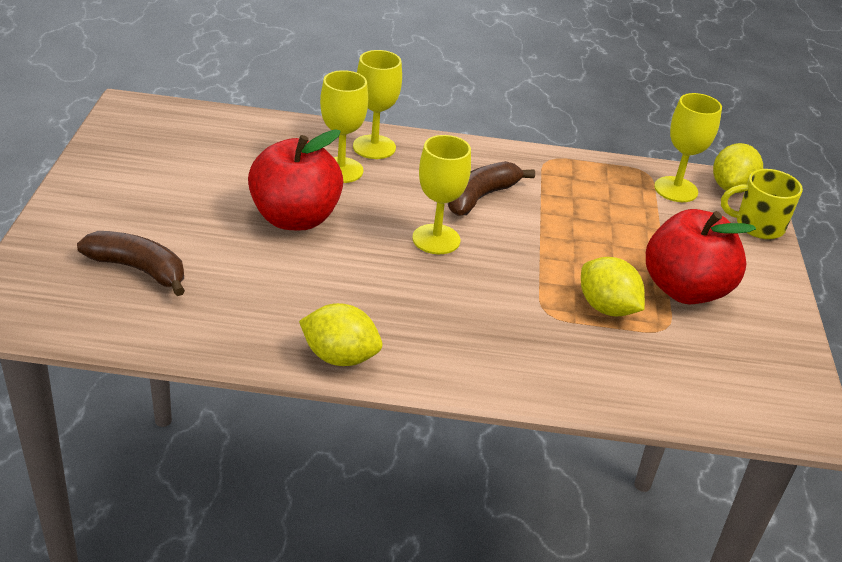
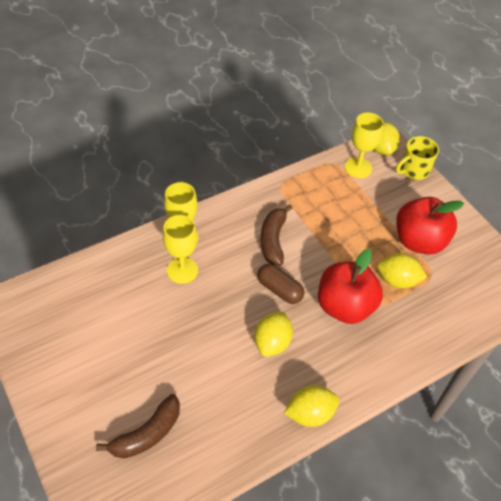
camera: 35 degrees left, 15 degrees up
(139, 269) = (147, 434): brown banana -> brown banana turned 150 degrees clockwise
(295, 218) = (193, 328): red apple -> red apple (345, 306)
(370, 276) = (272, 342): none -> yellow lemon
(436, 239) = (279, 290): yellow goblet -> brown capsule

